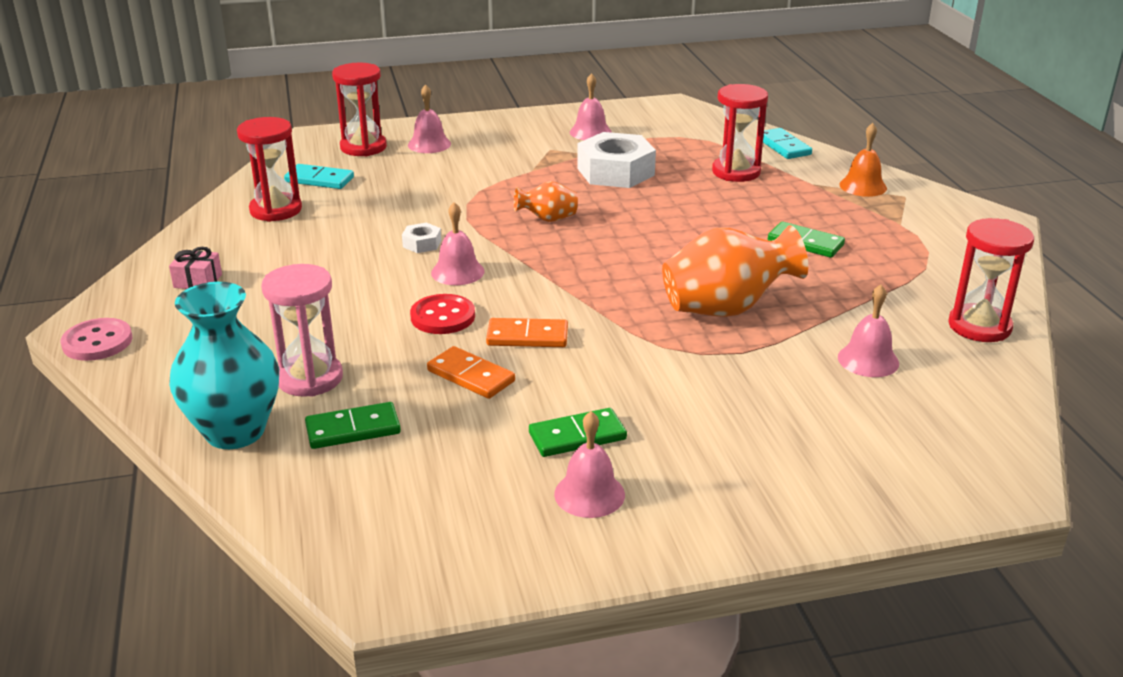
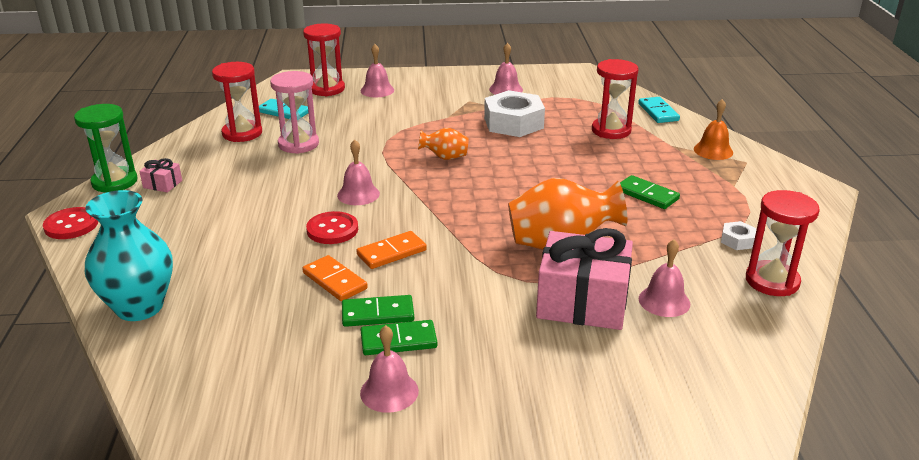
camera: 10 degrees right, 0 degrees up
(97, 342) = (71, 225): pink button -> red button
(131, 284) = (114, 182): none -> green hourglass
(310, 378) = (212, 270): pink hourglass -> pink hourglass (298, 144)
(353, 429) = (227, 315): green domino -> green domino (378, 314)
(422, 243) = (340, 169): white nut -> white nut (737, 240)
(527, 336) = (391, 252): orange domino -> orange domino turned 45 degrees counterclockwise
(776, 370) = (582, 302): none -> pink gift

